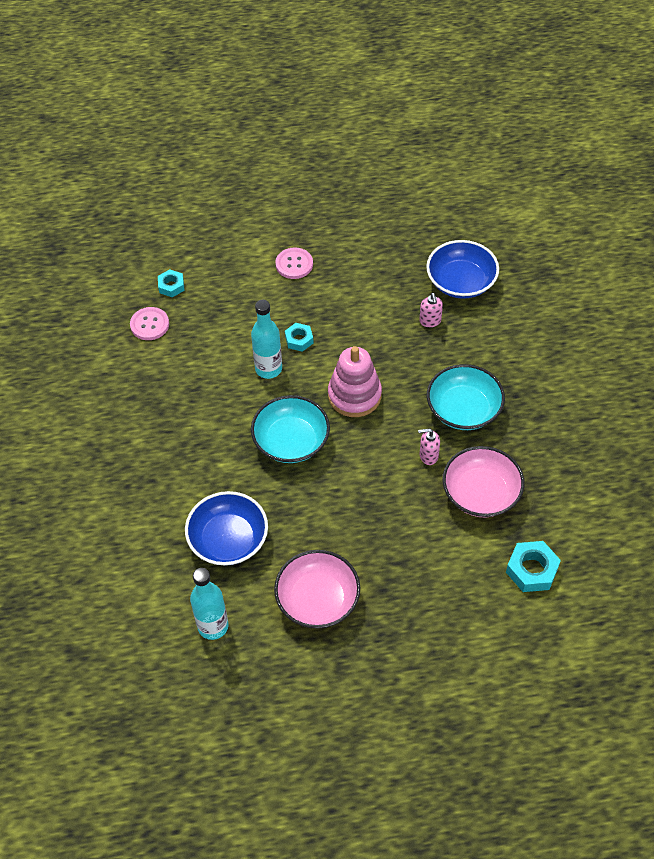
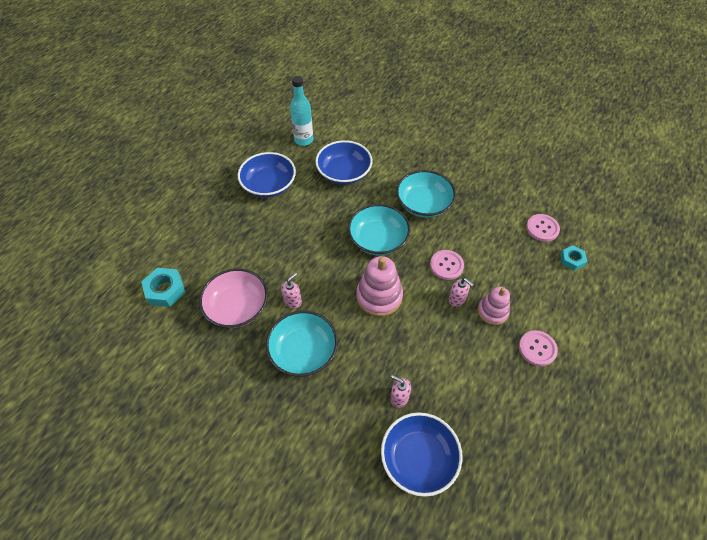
camera: 130 degrees right, 0 degrees up
(206, 435) = (423, 204): none -> turquoise bowl
(268, 369) = (446, 265): turquoise bottle -> pink button
(286, 309) = (492, 311): none -> pink stacking toy
(299, 340) = (457, 299): turquoise nut -> pink soap dispenser
(317, 599) = (269, 185): pink bowl -> blue bowl

